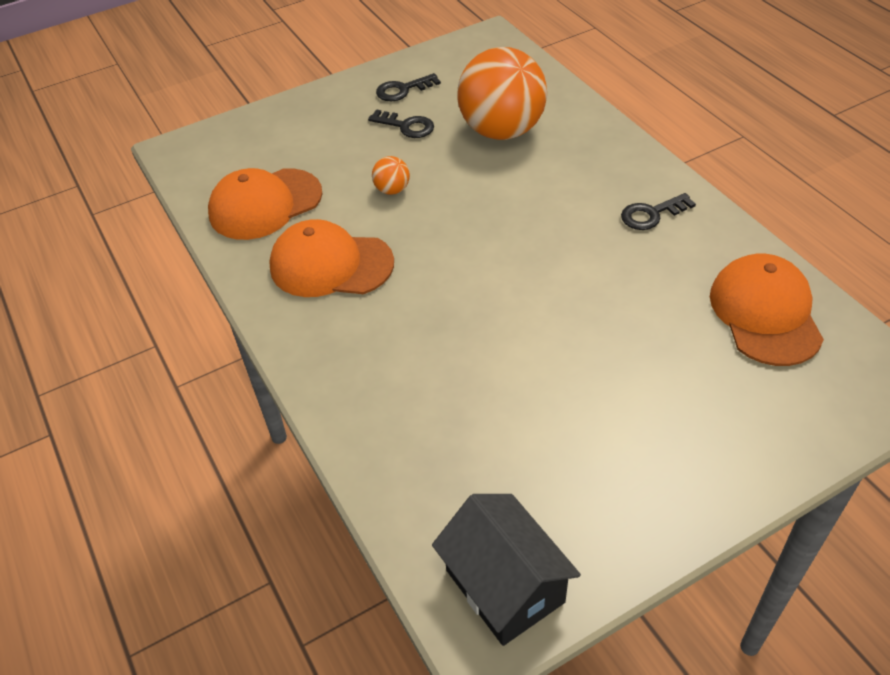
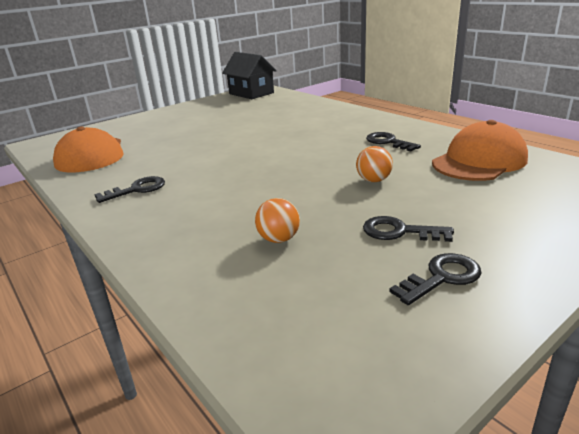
camera: 170 degrees right, 20 degrees down
(331, 265) = (388, 142): orange cap -> black key
(501, 130) = (279, 239): orange ball -> orange ball, size x0.41

